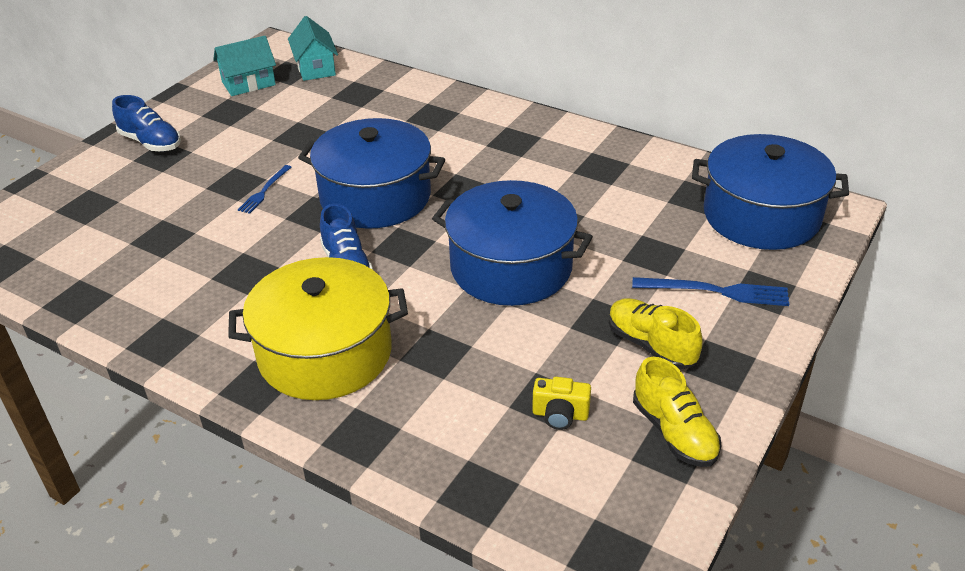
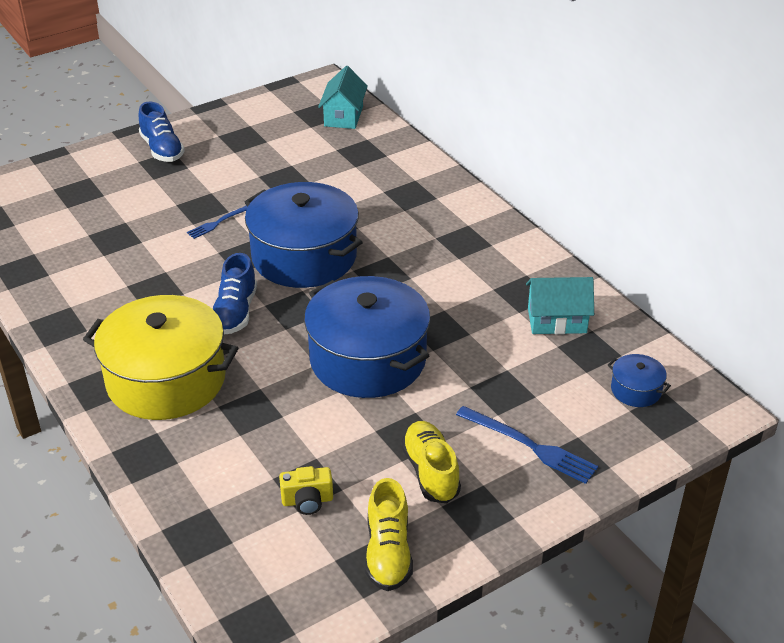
camera: 25 degrees right, 0 degrees up
(248, 83) = (277, 116): turquoise house -> turquoise house (557, 321)
(560, 415) = (307, 501): yellow camera -> yellow camera turned 45 degrees counterclockwise
(761, 216) = (636, 390): blue pot -> blue pot, size x0.42

